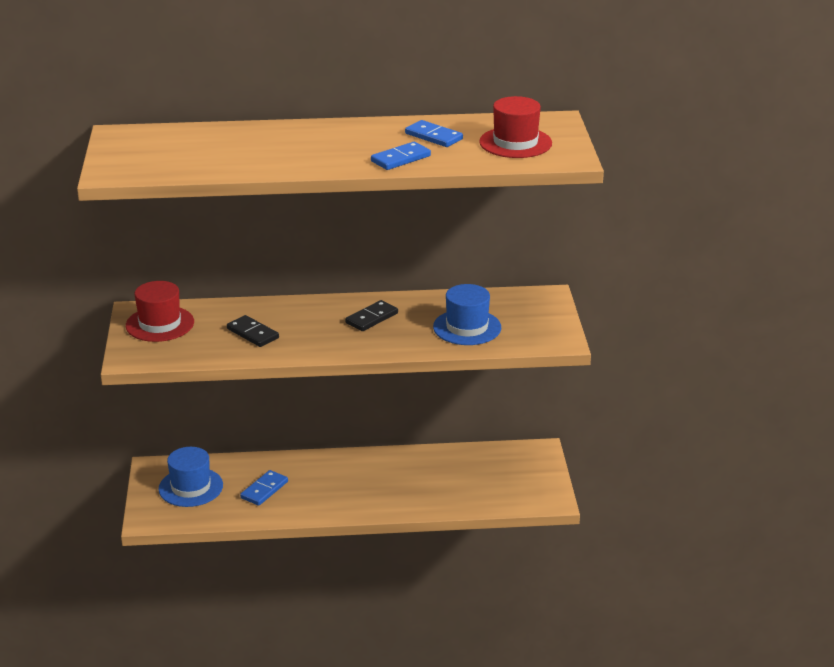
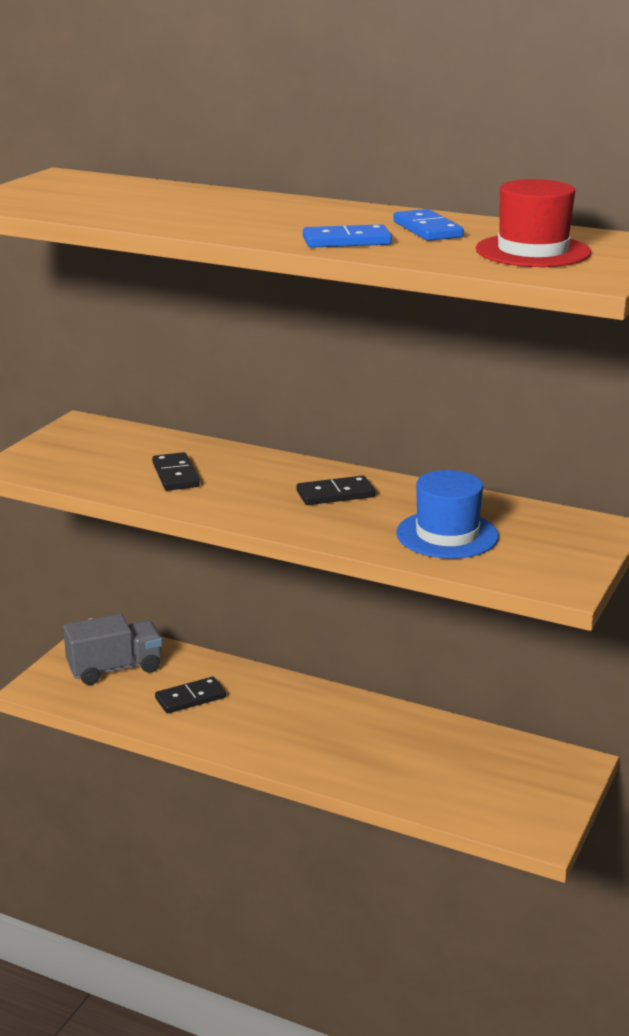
camera: 30 degrees right, 5 degrees down
(160, 324) = (88, 441): red hat -> none
(191, 487) = (115, 668): blue hat -> grey truck
(264, 490) = (190, 698): blue domino -> black domino

